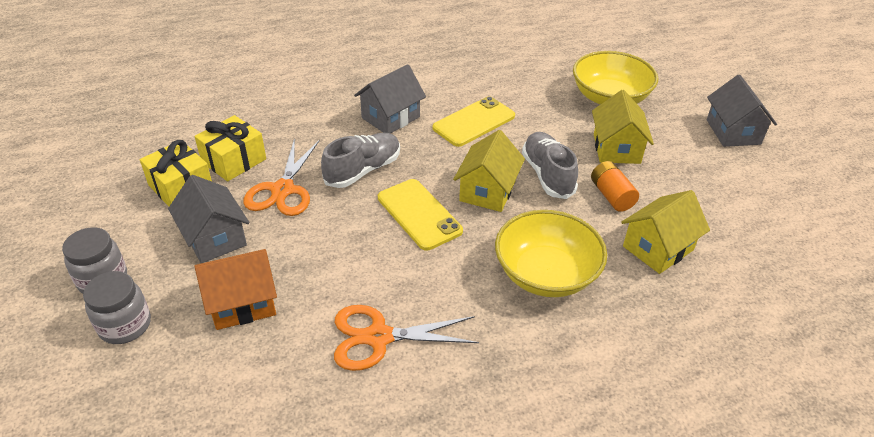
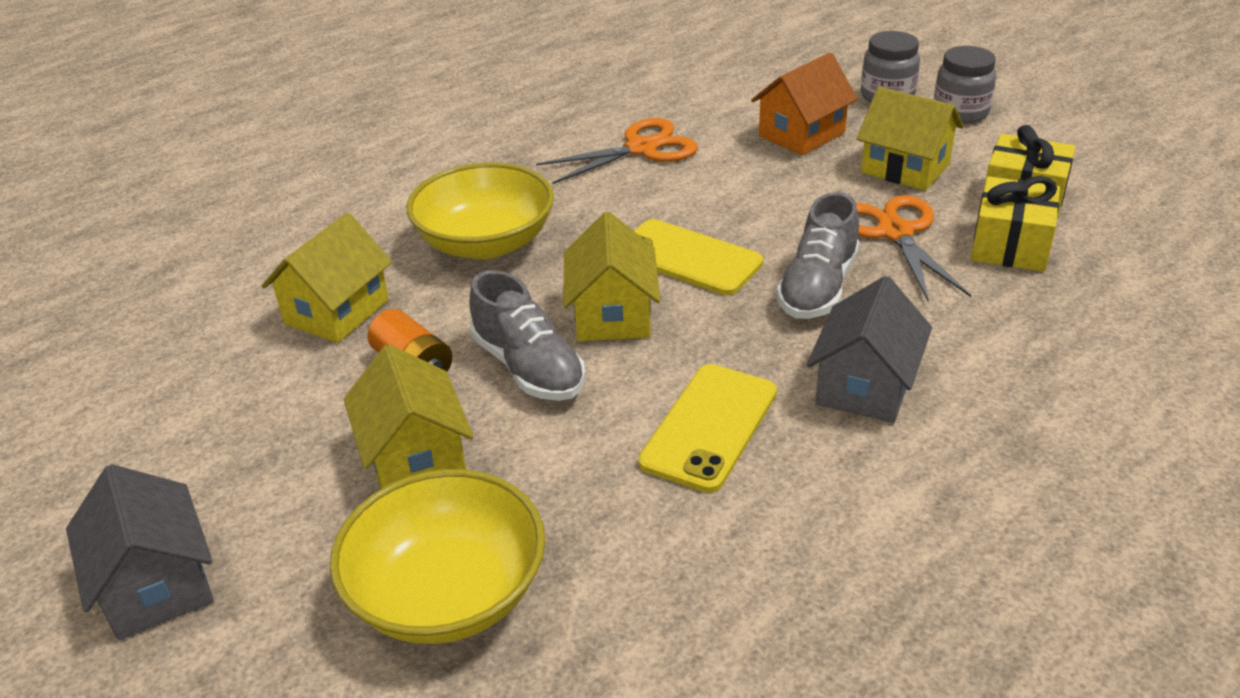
camera: 160 degrees right, 5 degrees down
(214, 238) = (905, 168): grey house -> yellow house

